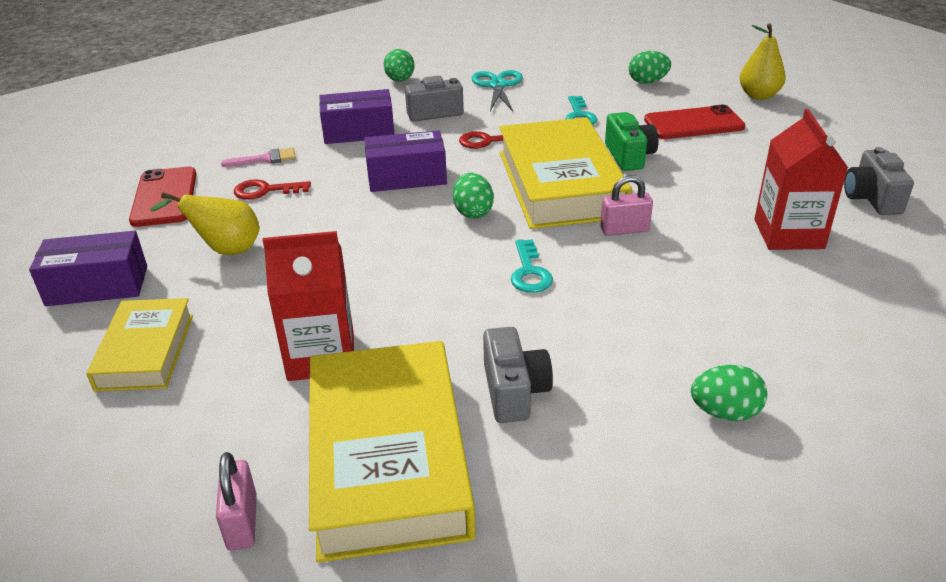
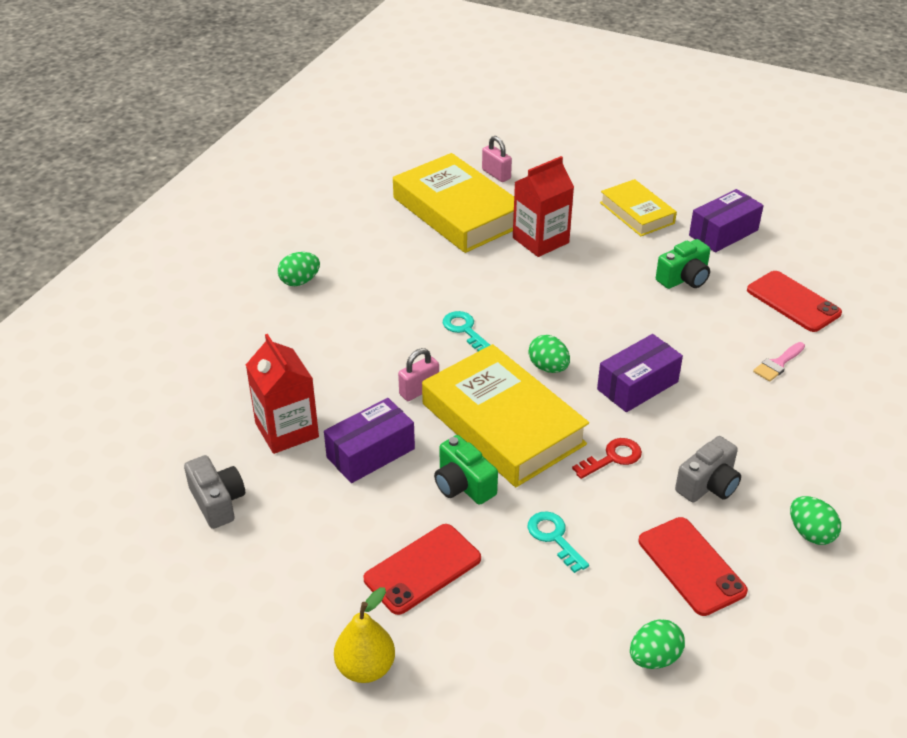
camera: 150 degrees right, 5 degrees up
(225, 250) = (684, 278): yellow pear -> green camera
(265, 191) = (729, 333): red key -> none
(358, 132) = (745, 427): purple box -> purple box (370, 453)
(497, 85) = (691, 566): turquoise scissors -> red phone
(514, 391) = (419, 256): grey camera -> none
(647, 82) = (519, 649): green egg -> green egg (654, 658)

